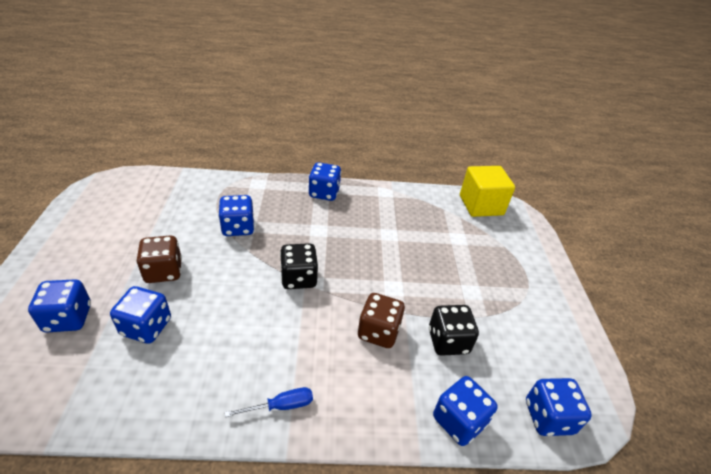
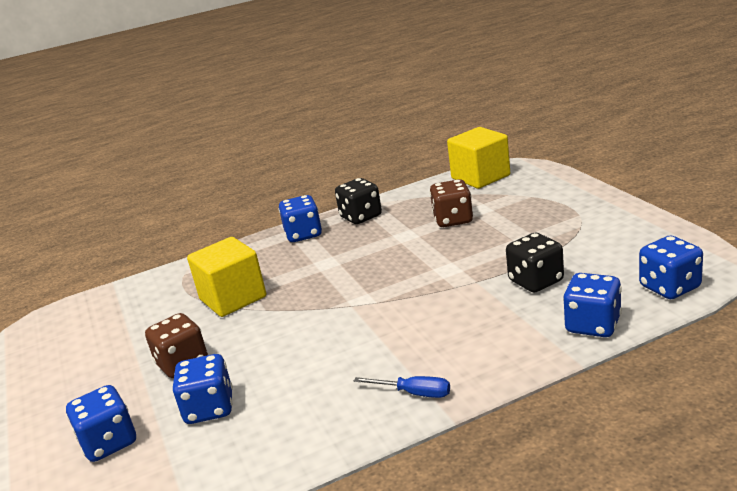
camera: 15 degrees left, 15 degrees down
(238, 227) = (233, 298): blue dice -> yellow cube
(281, 406) = (414, 393): blue screwdriver -> blue screwdriver turned 60 degrees clockwise
(298, 278) = (341, 305): black dice -> black dice (361, 217)
(378, 332) = (462, 304): brown dice -> brown dice (453, 220)

